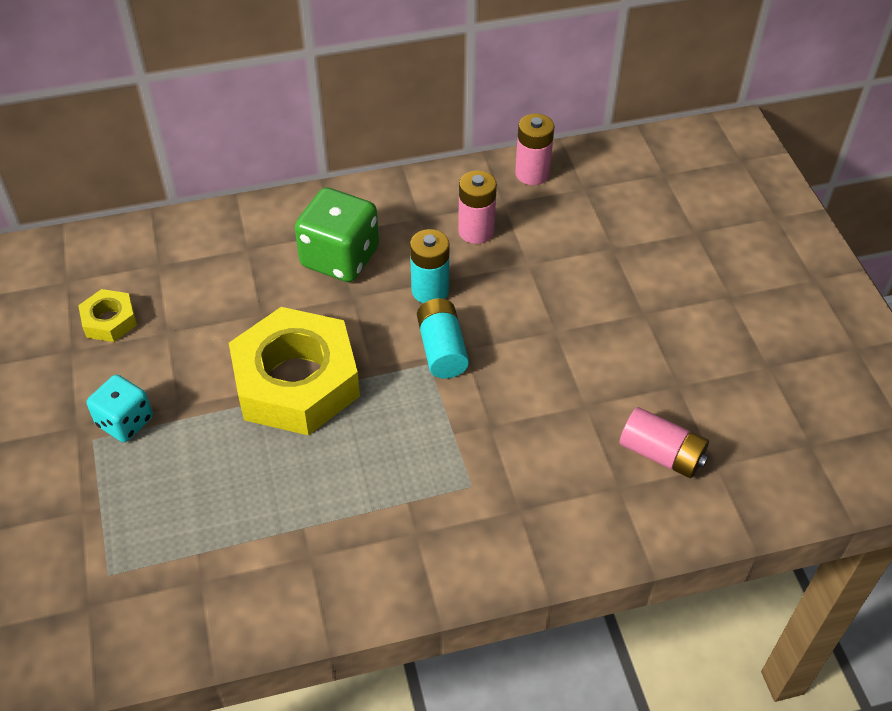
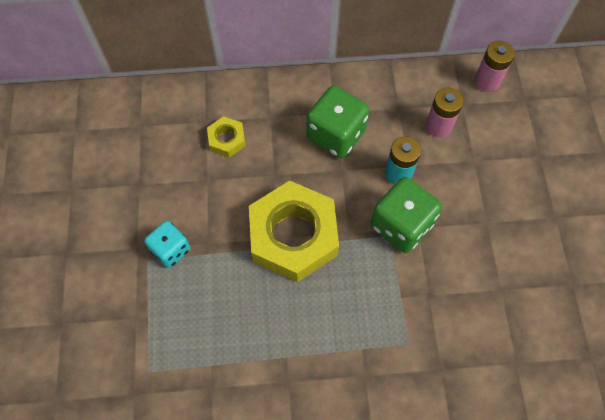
camera: 10 degrees right, 15 degrees up
(109, 321) = (167, 164): yellow nut -> yellow nut (227, 140)
(442, 349) = (401, 225): turquoise battery -> green dice
(661, 454) = (551, 340): pink battery -> none

